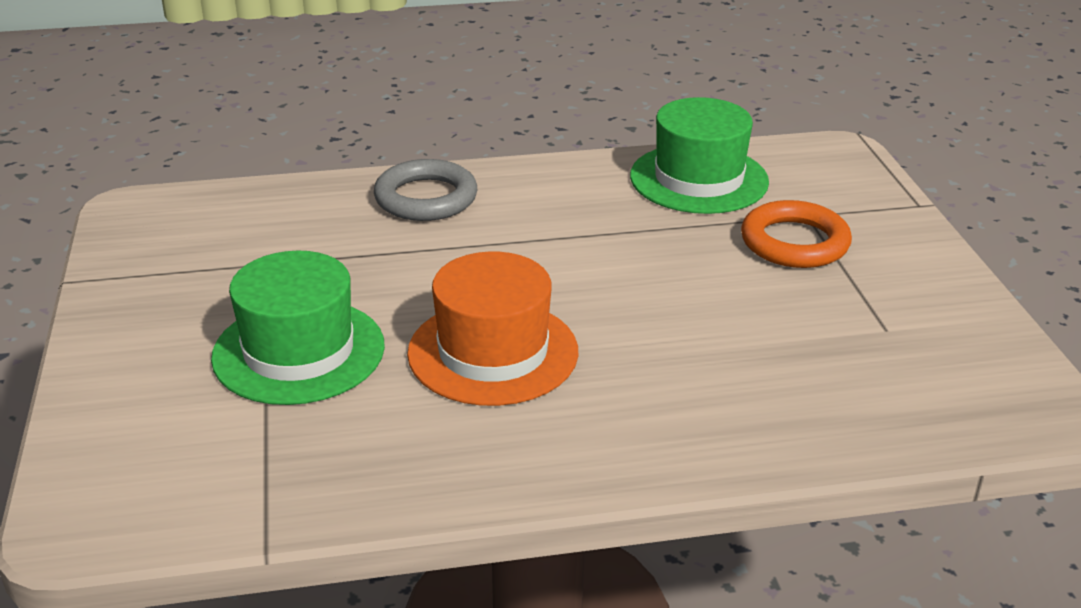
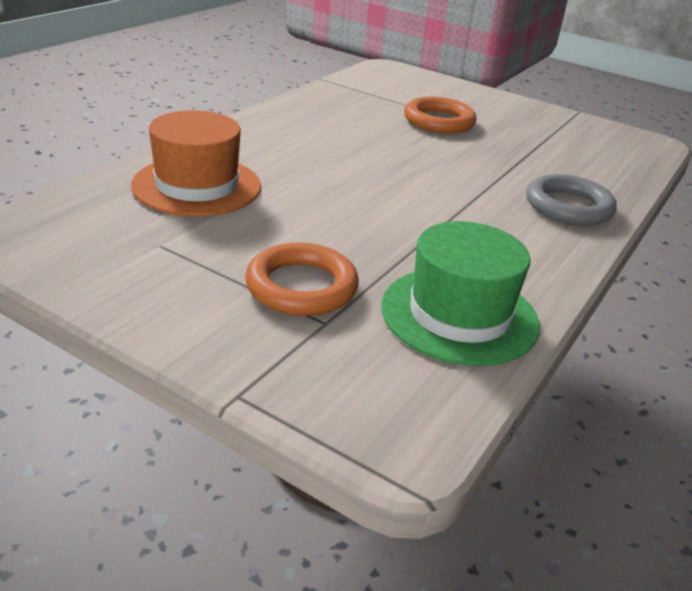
camera: 130 degrees right, 0 degrees up
(299, 351) = (439, 121): green hat -> orange ring
(493, 352) = (363, 149): orange hat -> orange hat (197, 186)

